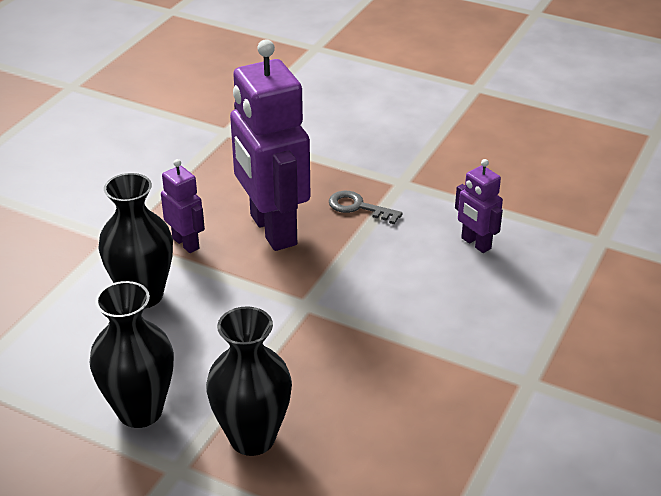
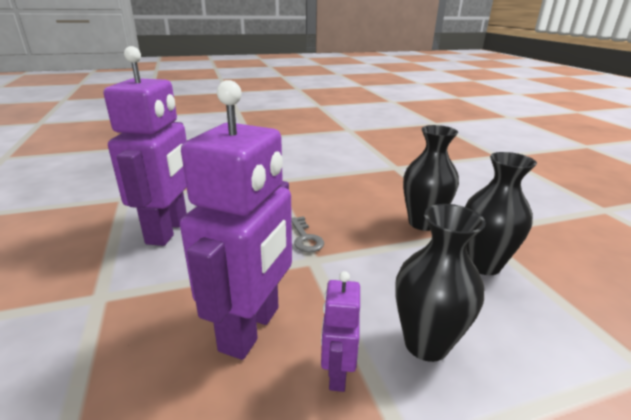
camera: 135 degrees left, 10 degrees down
(358, 207) = (165, 300): grey key -> grey key (305, 238)
(475, 243) = (168, 231): purple robot -> purple robot, size x2.12

